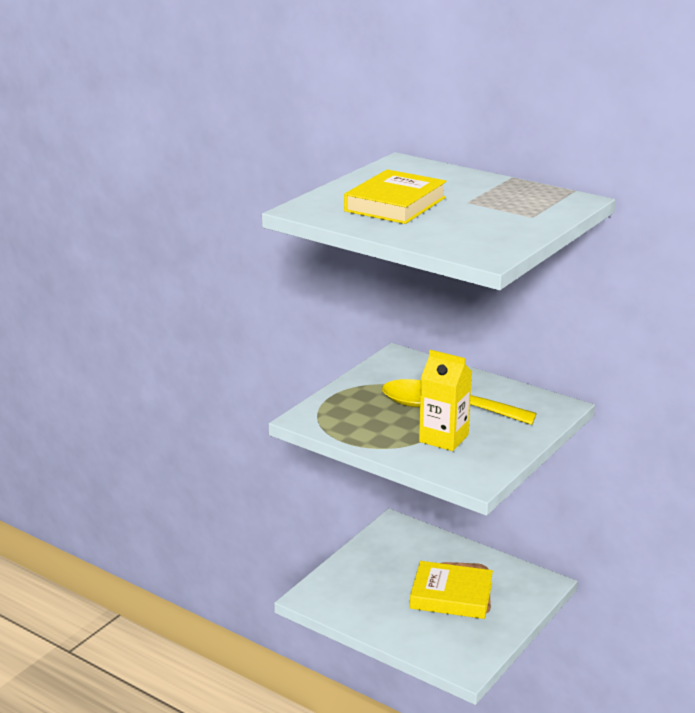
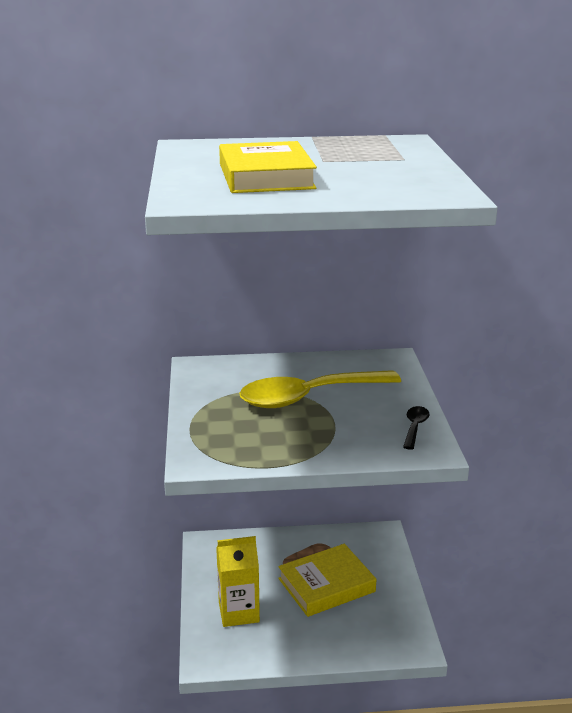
camera: 40 degrees left, 0 degrees up
(443, 438) = (348, 424): yellow carton -> yellow carton (238, 612)
(490, 461) = (415, 427): none -> black spoon

